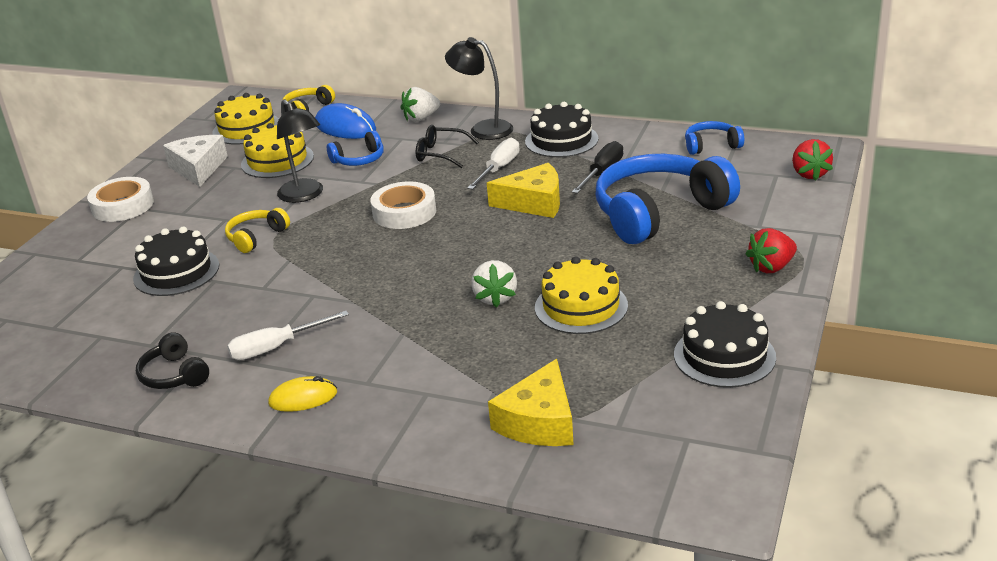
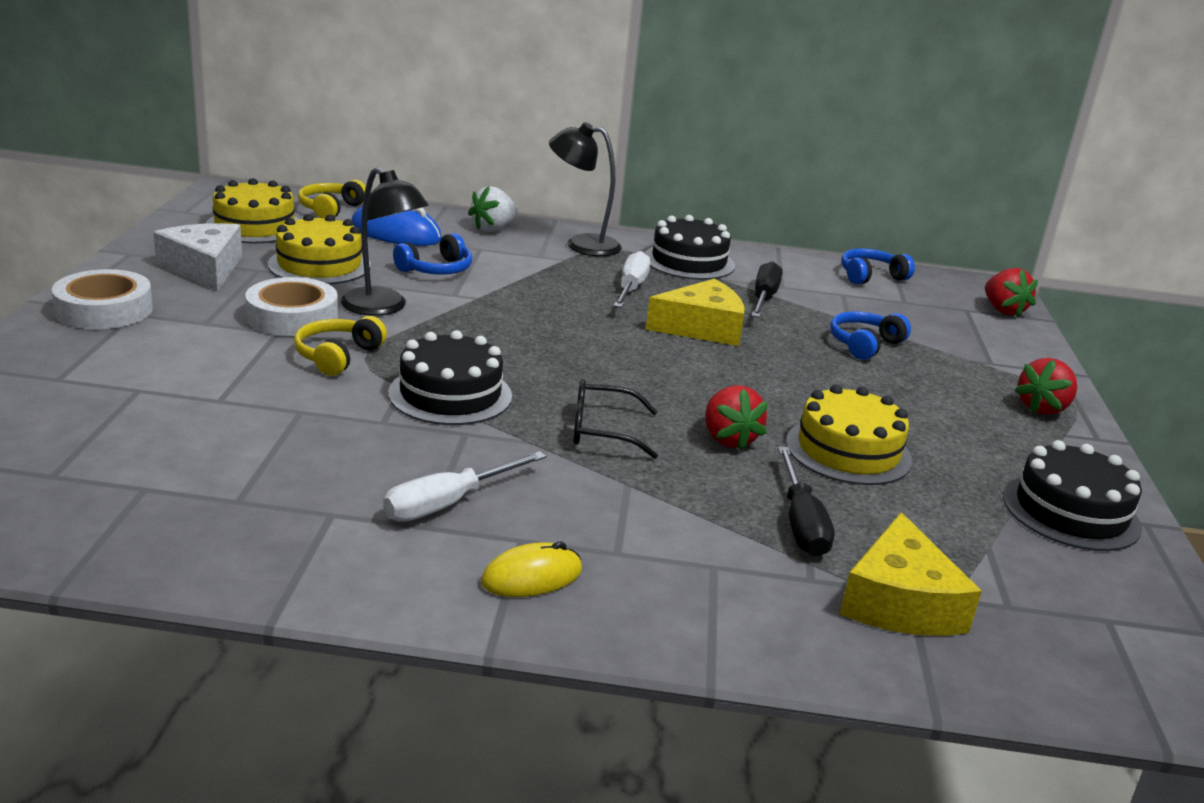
camera: 20 degrees left, 5 degrees down
(174, 375) = (300, 545): black headphones -> none
(176, 272) = (233, 399): black cake -> black cake (450, 394)
(404, 212) = (536, 333): white tape -> white tape (292, 317)
(440, 154) = (543, 268): black glasses -> black glasses (602, 431)
(495, 298) = (728, 439): white strawberry -> red strawberry
(507, 363) = (801, 523): none -> black screwdriver
(659, 213) = (864, 344): blue headphones -> blue headphones, size x0.46

